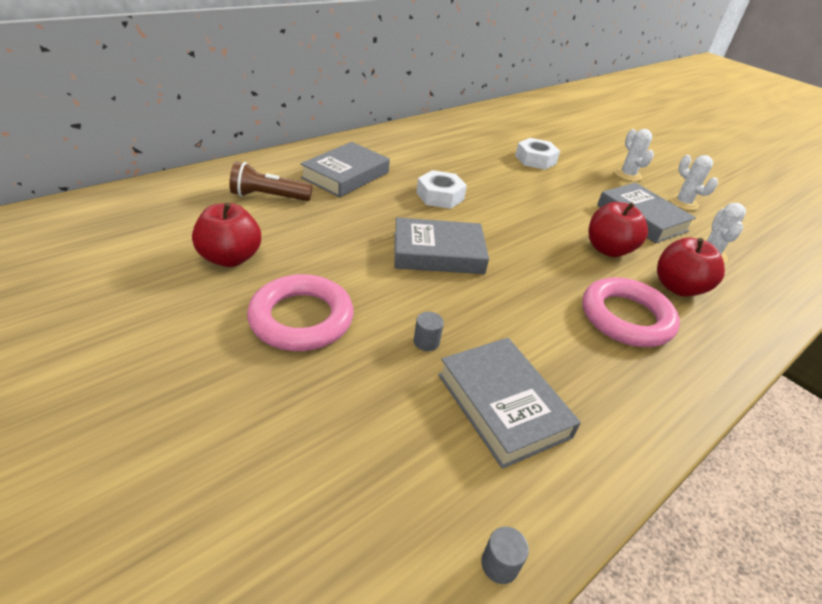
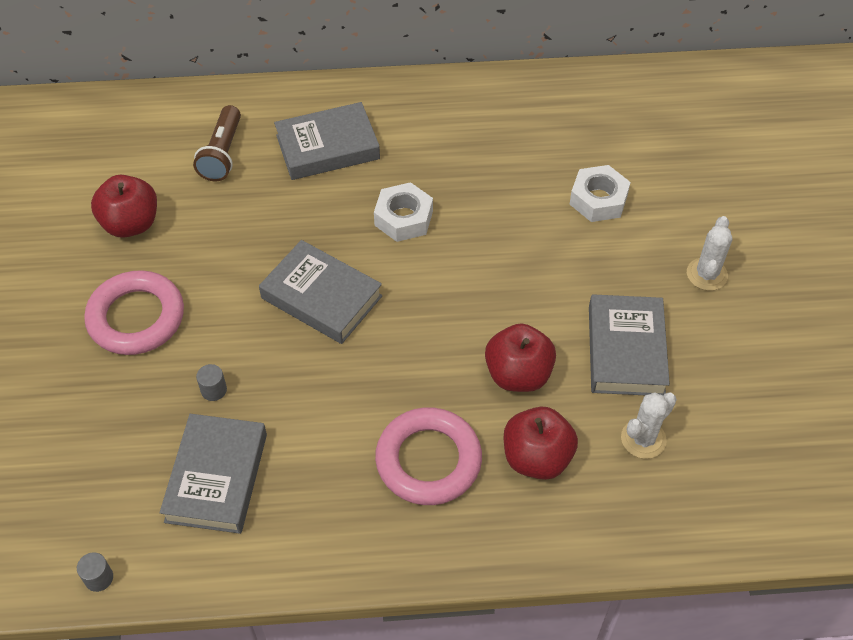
camera: 40 degrees right, 15 degrees up
(269, 197) = (222, 154): brown flashlight -> brown flashlight turned 120 degrees counterclockwise
(683, 203) = (725, 352): white cactus -> none

